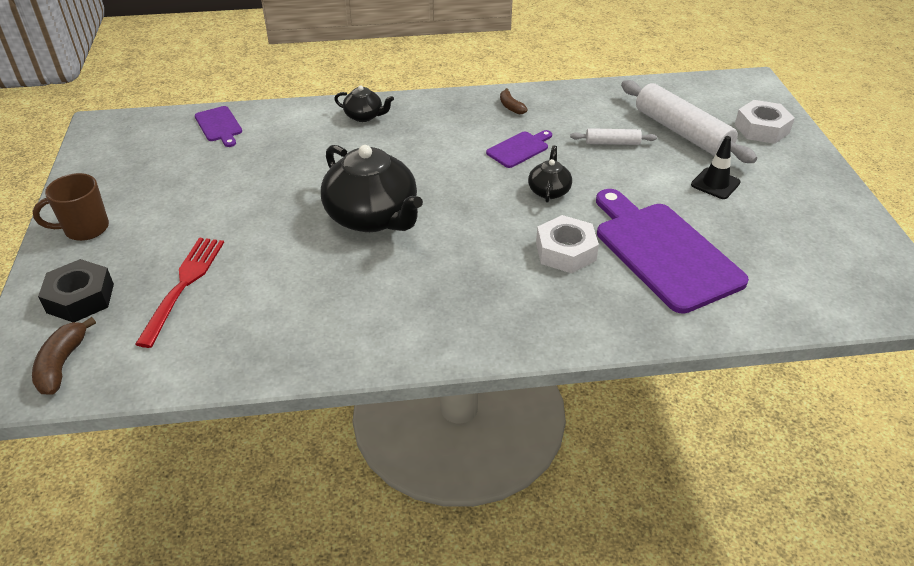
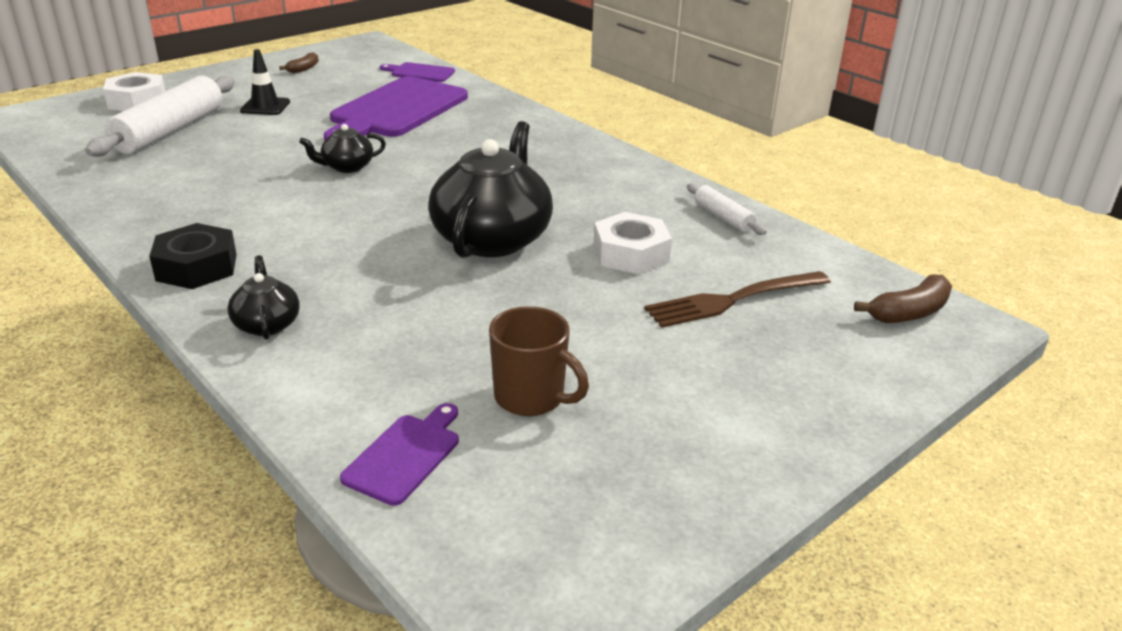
camera: 125 degrees left, 10 degrees down
(80, 298) = (844, 355): black nut -> black nut (196, 267)
(85, 229) = (767, 431): brown mug -> brown mug (531, 398)
(183, 285) = (733, 300): red fork -> brown fork
(511, 107) = (165, 226): brown banana -> brown banana (303, 69)
(519, 149) = (272, 198): purple cutting board -> purple cutting board (420, 73)
(565, 251) = (439, 142): white nut -> white nut (630, 254)
(612, 143) = (219, 156): white rolling pin -> white rolling pin (723, 217)

